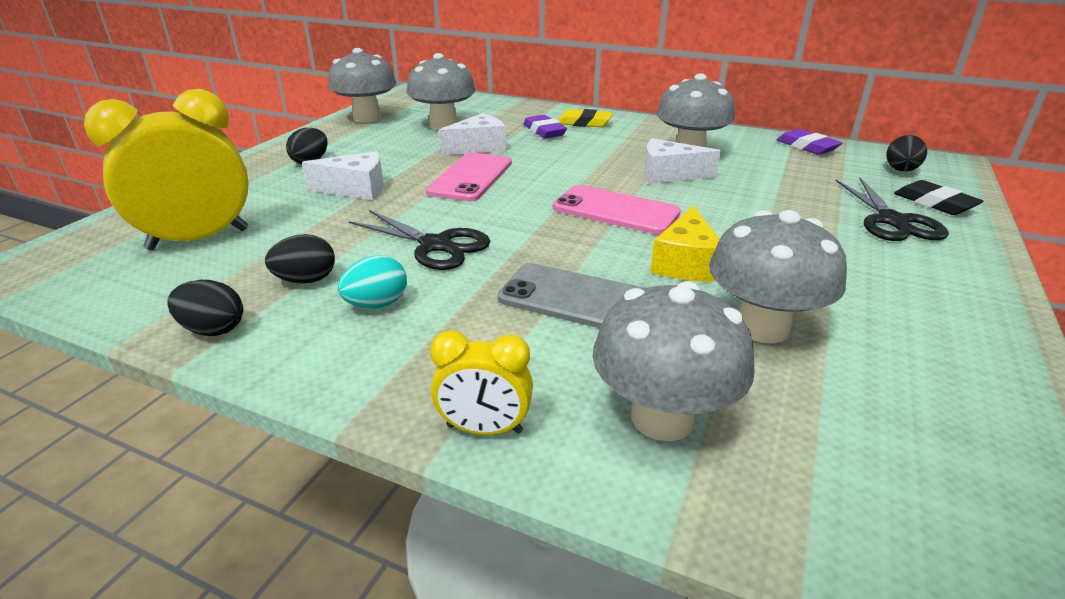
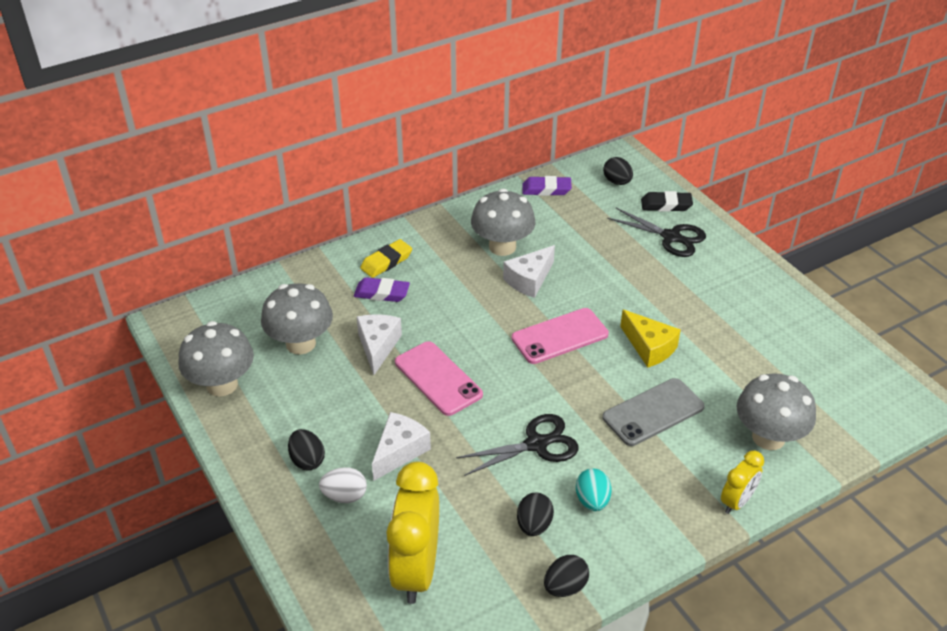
camera: 55 degrees left, 10 degrees up
(278, 185) = (345, 496): none -> white egg
(762, 327) = (728, 360): grey mushroom -> none

